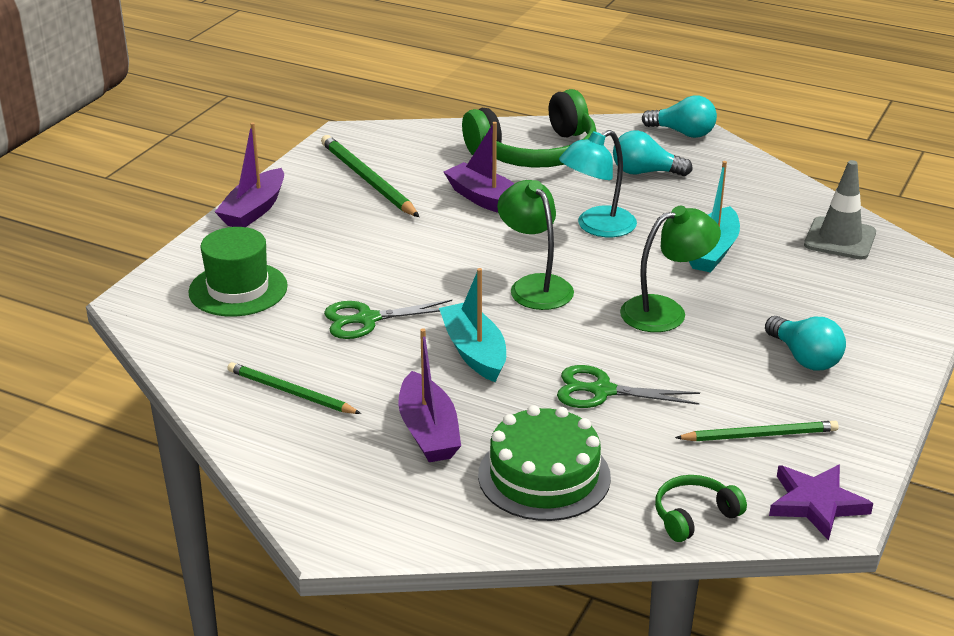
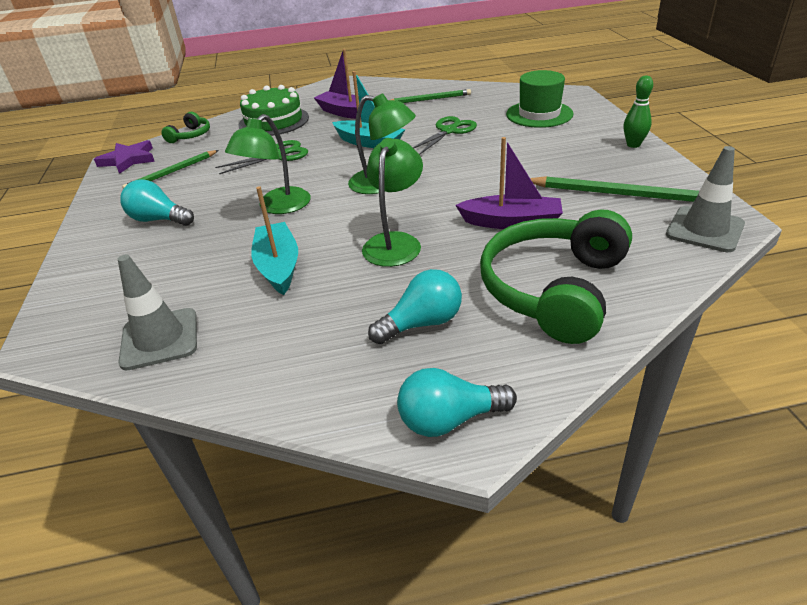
camera: 145 degrees right, 5 degrees up
(254, 210) = (633, 145): purple boat -> green bowling pin
(375, 137) = (704, 229): none -> grey traffic cone
(597, 227) = (395, 242): turquoise lamp -> green lamp

